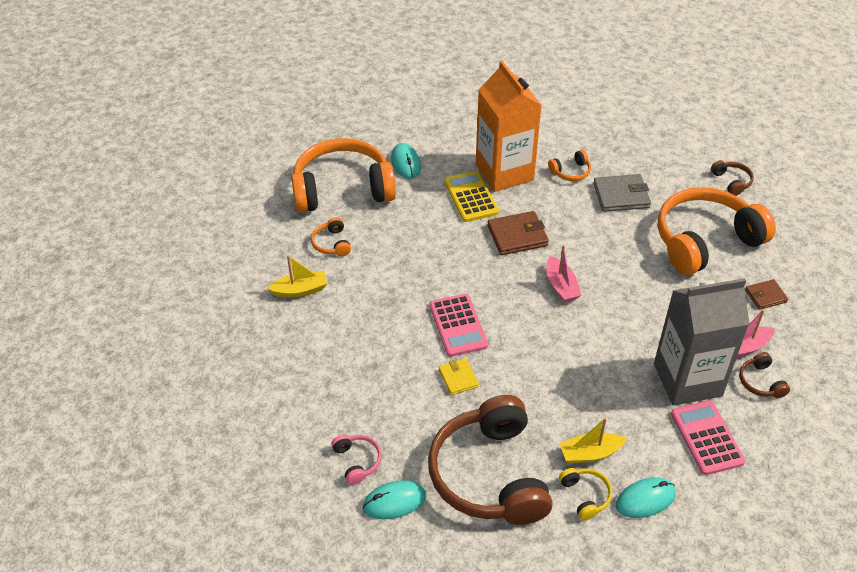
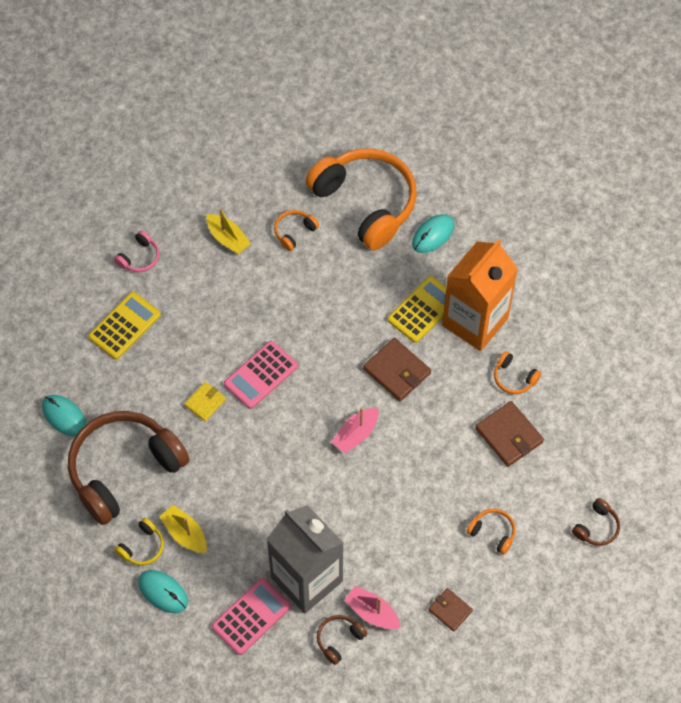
camera: 60 degrees right, 15 degrees up
(330, 406) = (124, 326): none -> yellow calculator
(357, 461) = (85, 372): pink headphones -> pink headphones (139, 257)
(621, 195) = (509, 435): grey wallet -> brown wallet
(705, 240) = (493, 532): orange headphones -> orange headphones, size x0.40

